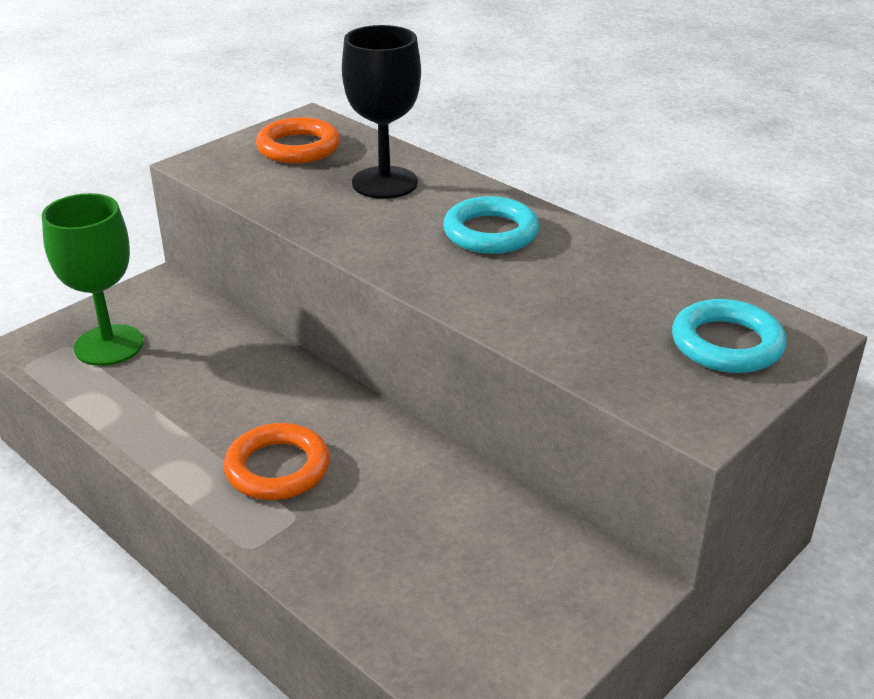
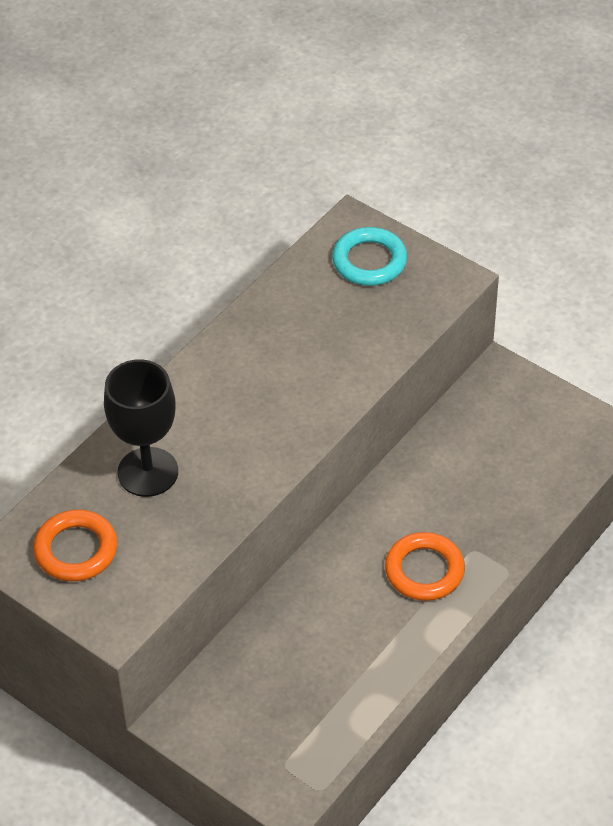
camera: 95 degrees left, 15 degrees up
(109, 345) = (281, 731): green goblet -> none
(490, 233) = (232, 392): turquoise ring -> none

